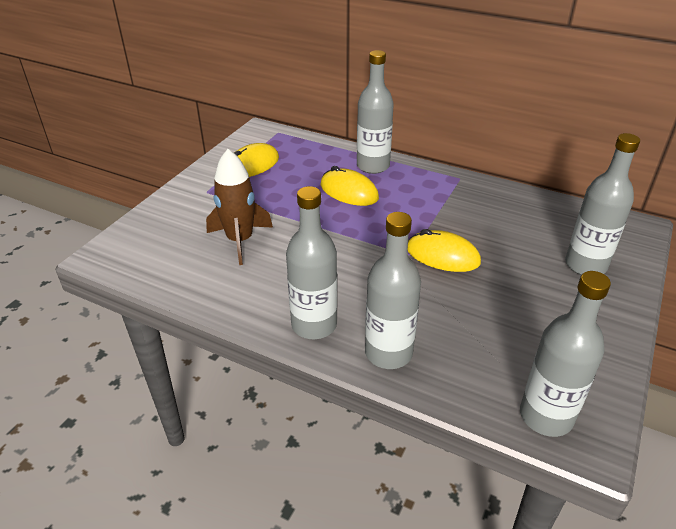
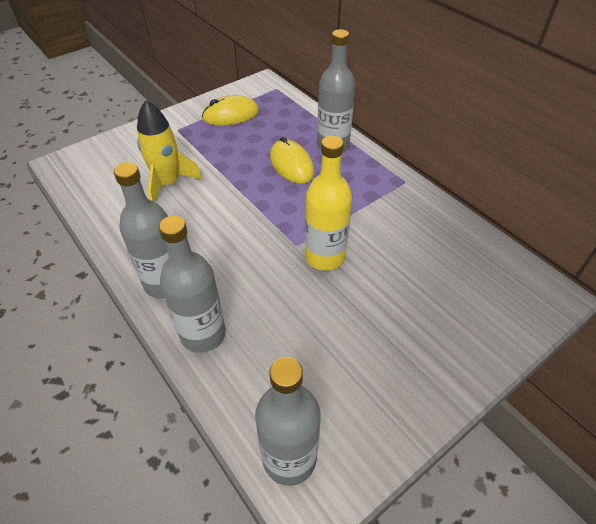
camera: 25 degrees right, 10 degrees up
(240, 240) = (168, 183): brown rocket -> yellow rocket
(442, 255) = (325, 257): yellow mouse -> yellow bottle
(585, 265) = (458, 318): grey bottle -> none

